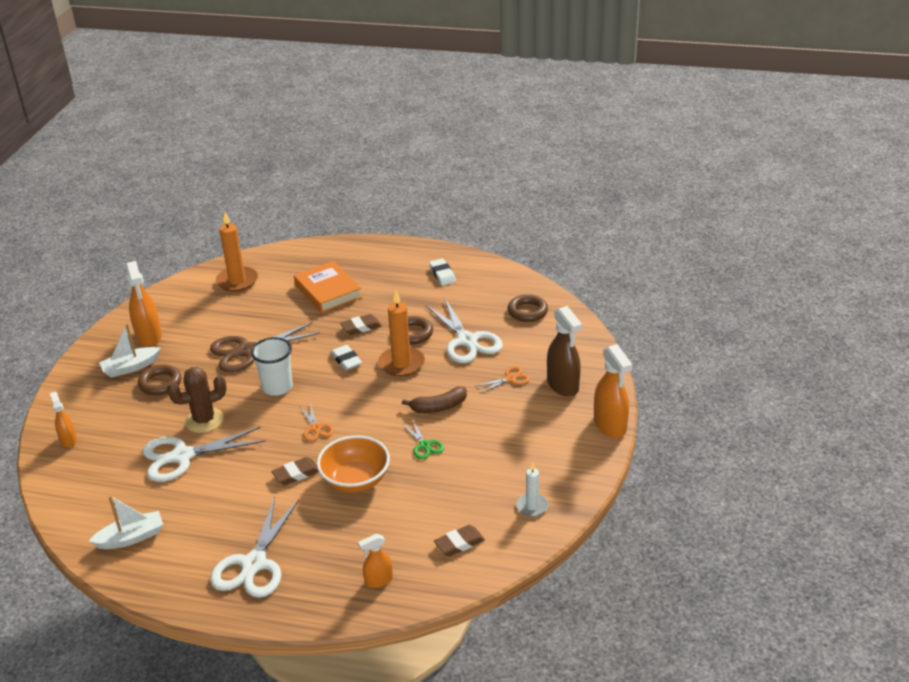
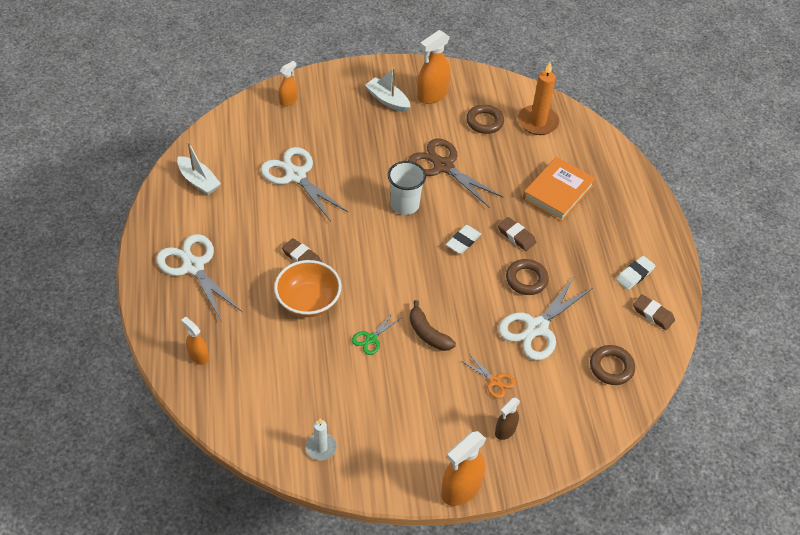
camera: 65 degrees right, 15 degrees up
(160, 383) = (376, 127): brown ring -> brown ring (484, 122)
(204, 420) = (343, 172): brown cactus -> none
(254, 564) = (193, 266): white scissors -> white scissors turned 60 degrees clockwise
(316, 428) = (362, 251): orange scissors -> none
(401, 364) = (477, 285): orange candle -> none
(459, 543) = (257, 402): brown eraser -> brown eraser (653, 314)
(563, 385) = (505, 430): brown spray bottle -> brown spray bottle, size x0.57

